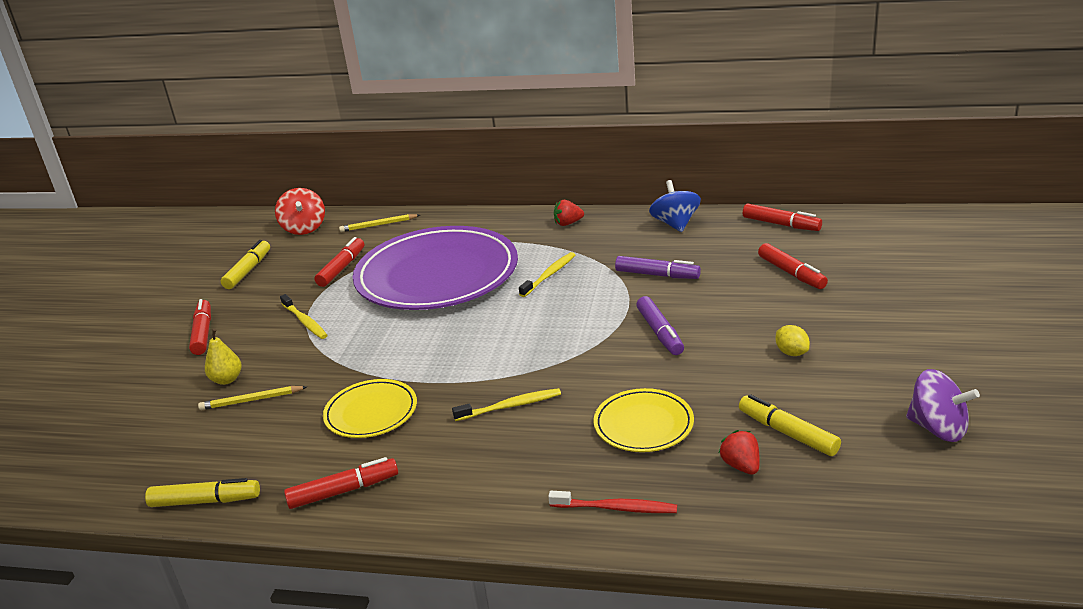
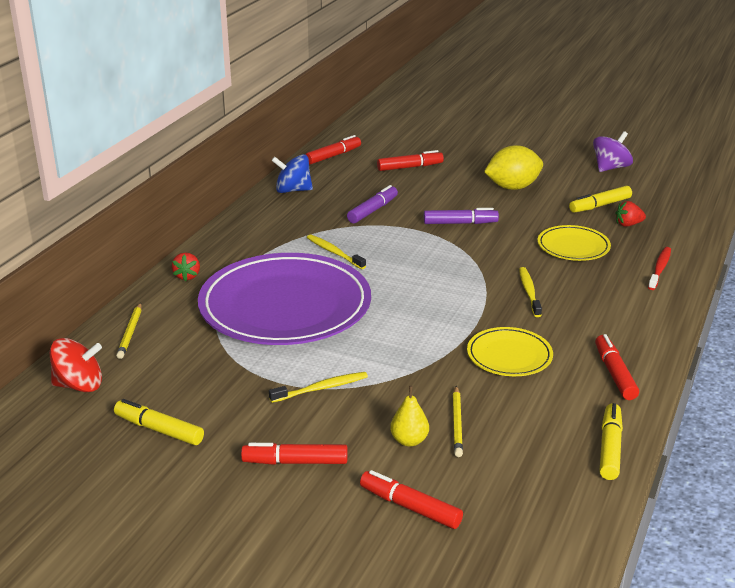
camera: 80 degrees left, 0 degrees up
(342, 268) = (217, 361): red marker -> red marker (410, 507)
(568, 223) = (242, 232): red strawberry -> red strawberry (187, 276)
(791, 353) = (512, 187): yellow lemon -> yellow lemon, size x2.05

